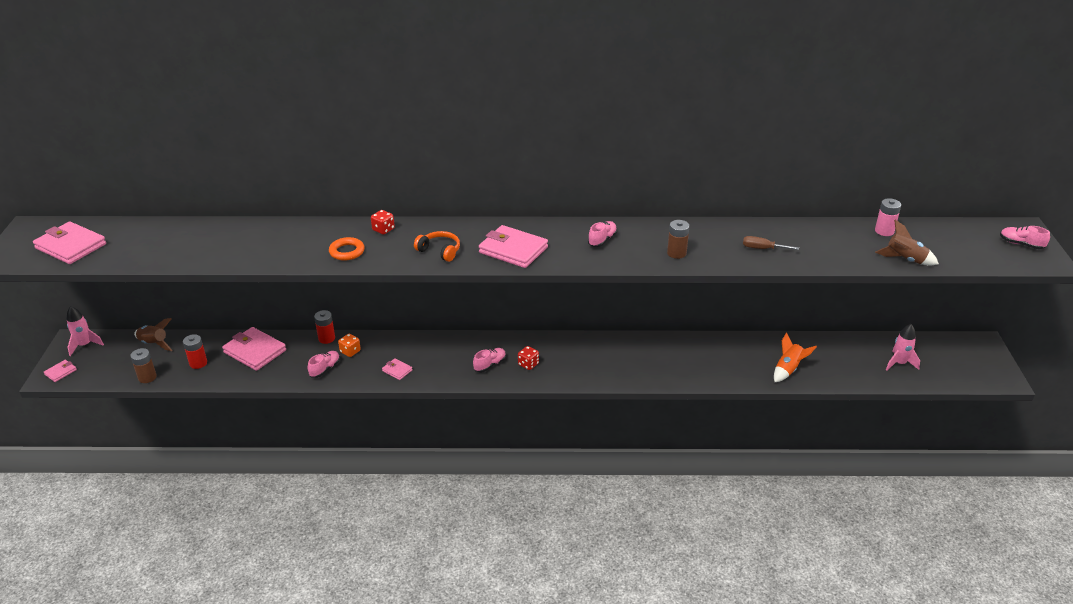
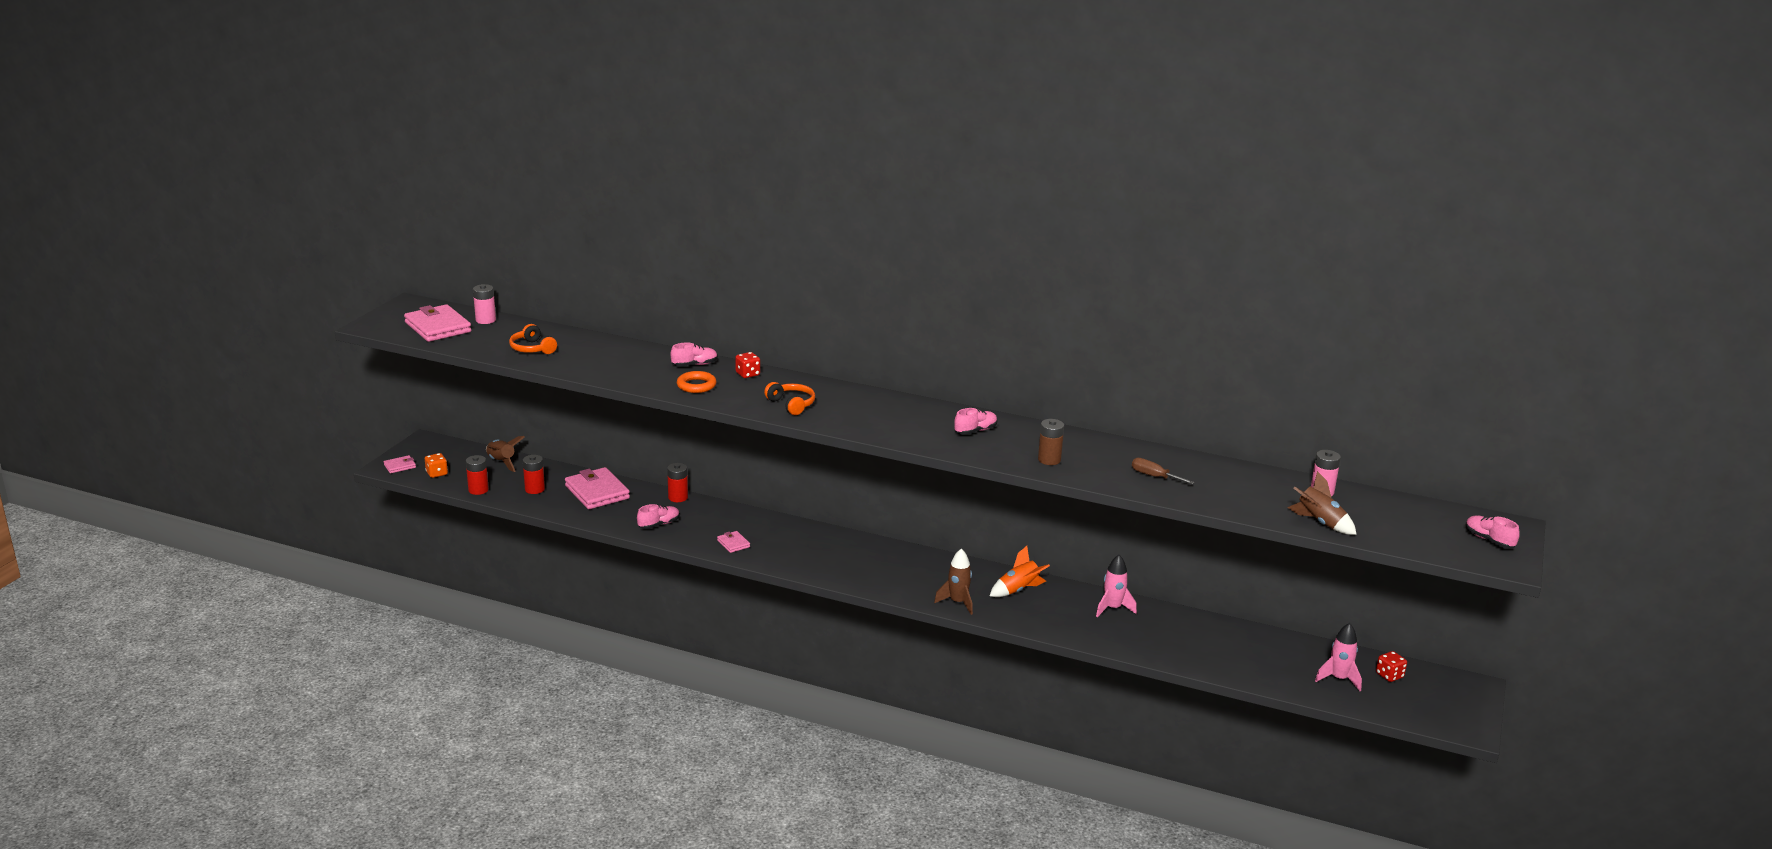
camera: 20 degrees right, 10 degrees down
(85, 345) = (435, 448): pink rocket -> pink rocket (1113, 608)
(113, 228) = (485, 320): none -> pink battery
(147, 377) = (478, 490): brown battery -> red battery
(175, 248) = (532, 348): none -> orange headphones
(350, 351) = (695, 515): orange dice -> orange dice (437, 473)
(490, 365) = (837, 562): pink shoe -> pink shoe (694, 365)
(513, 250) = (870, 419): pink wallet -> none
(528, 364) = (881, 572): red dice -> red dice (1389, 675)
(602, 376) = (958, 602): none -> brown rocket
(788, 369) = (1188, 650): orange rocket -> orange rocket (1018, 590)

